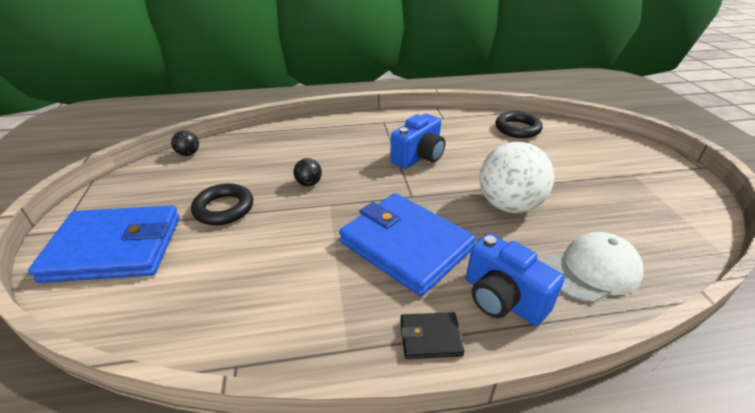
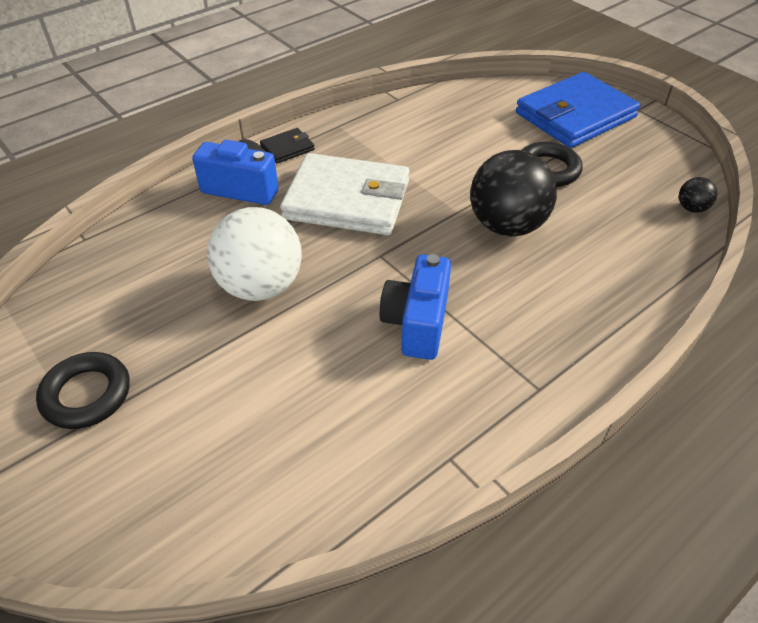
camera: 150 degrees right, 10 degrees up
(309, 183) = (507, 226): black ball -> black ball, size x2.30
(406, 245) = (347, 200): blue wallet -> white wallet
(517, 129) = (290, 484): black ring -> black ring (86, 394)
(592, 270) = (162, 240): white cap -> none

